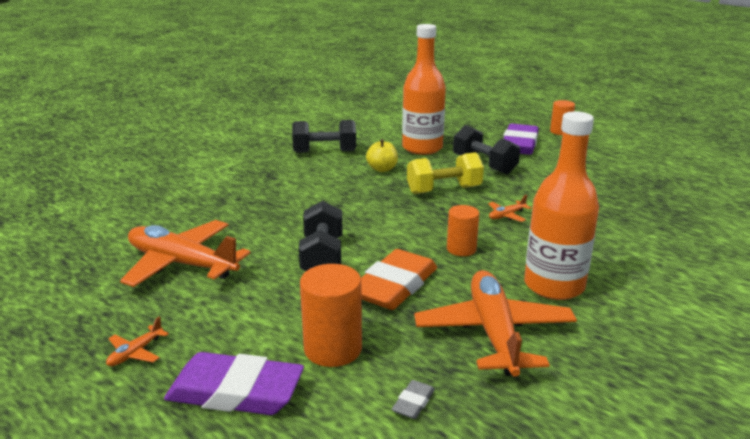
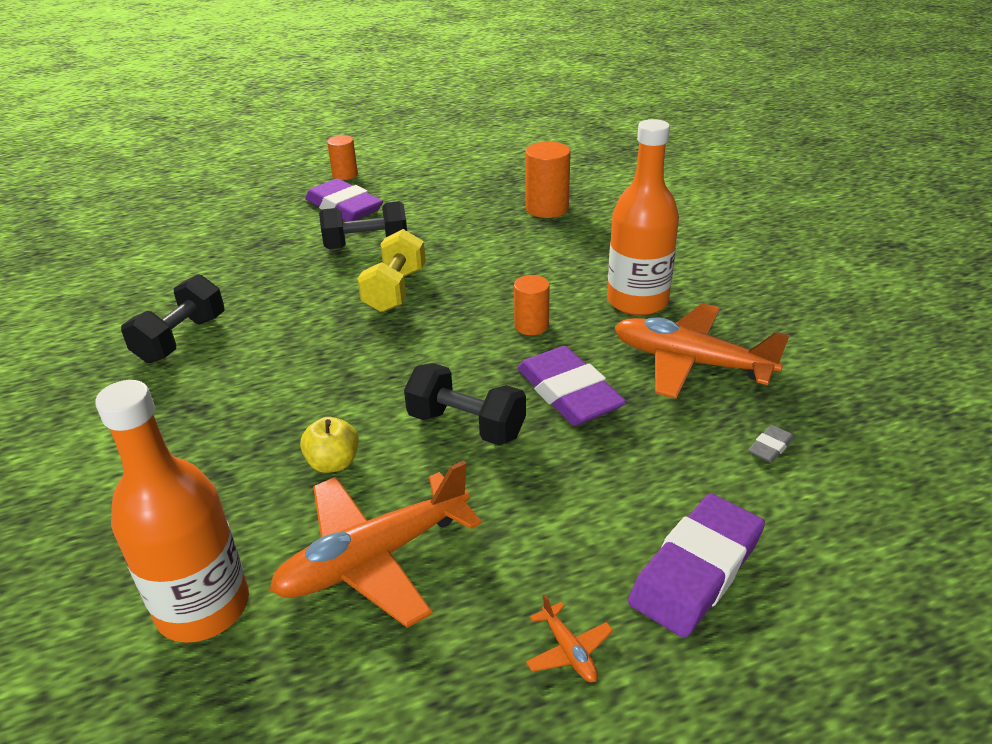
camera: 60 degrees left, 10 degrees up
(333, 349) = (658, 473): orange cylinder -> orange cylinder (547, 208)
(382, 169) = (292, 312): yellow apple -> yellow apple (333, 463)
(394, 286) = (569, 393): orange eraser -> purple eraser
(413, 402) = (770, 447): grey eraser -> grey eraser turned 75 degrees clockwise
(422, 148) = (271, 266): orange bottle -> orange bottle (203, 607)
(506, 215) = (490, 275): orange plane -> none

